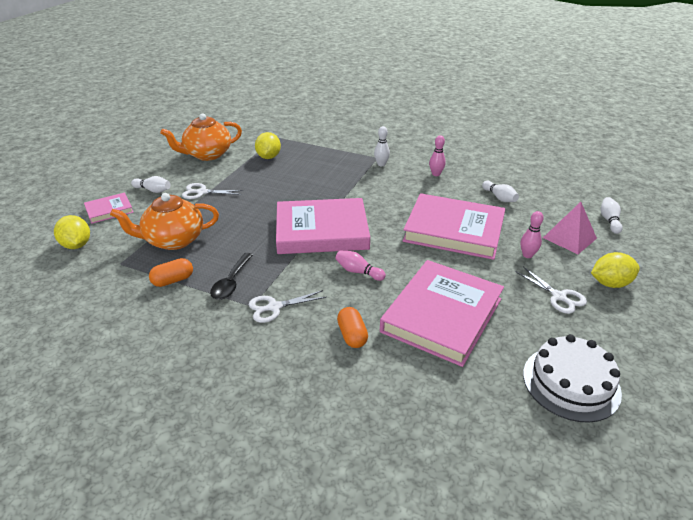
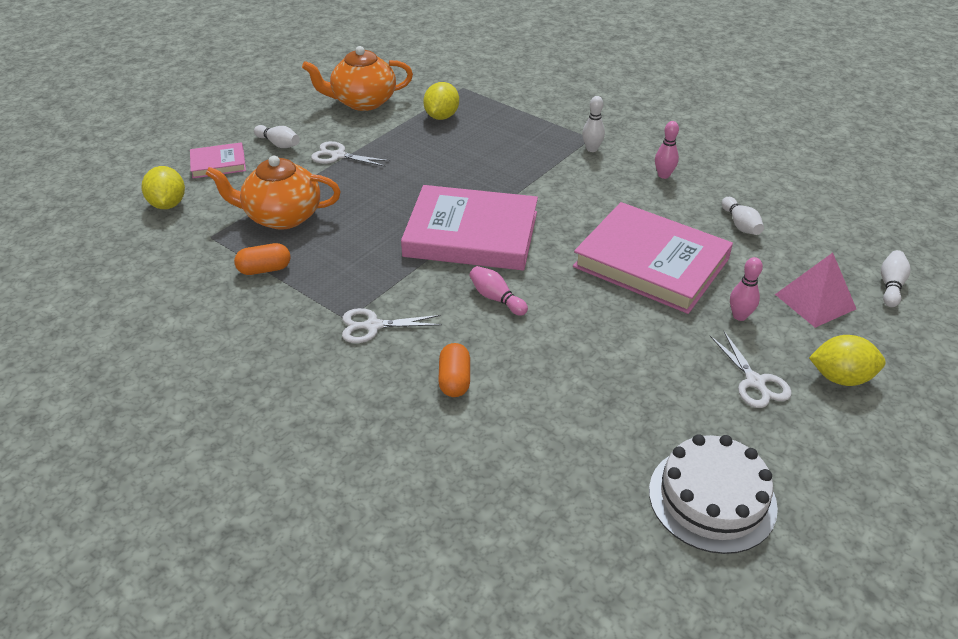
camera: 15 degrees right, 5 degrees up
(231, 282) = (332, 284): black spoon -> none
(442, 315) = (581, 377): pink book -> none

